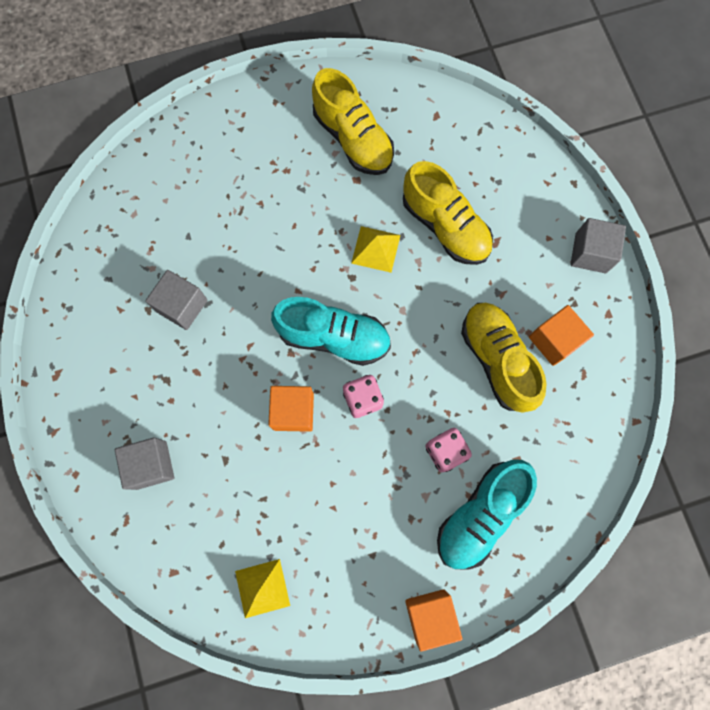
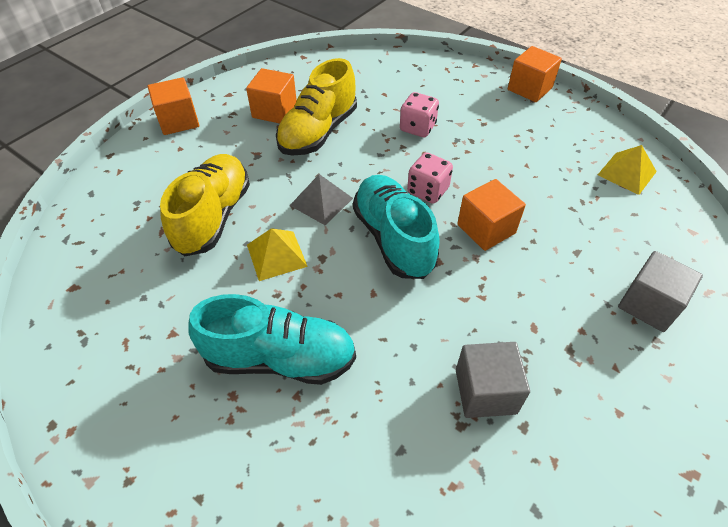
camera: 125 degrees left, 25 degrees down
(353, 139) = (146, 349): yellow shoe -> none
(408, 310) = (321, 201): none -> grey pyramid
(480, 514) = (441, 94): turquoise shoe -> turquoise shoe (280, 358)
(590, 253) = (178, 121): grey cube -> orange cube

